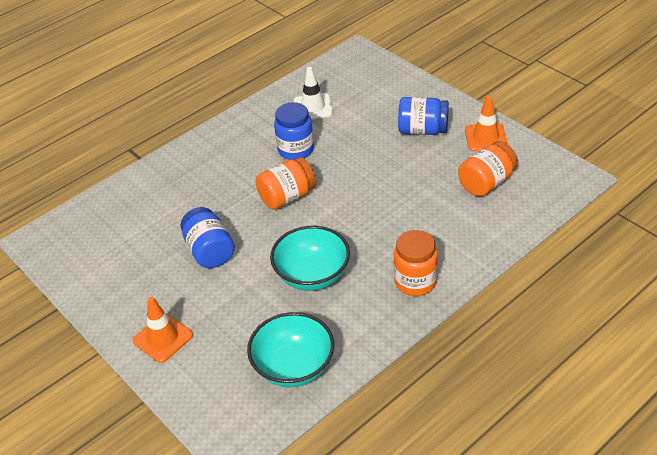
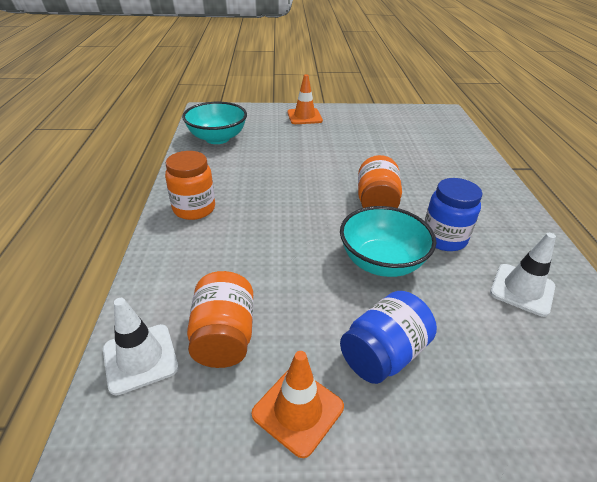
camera: 125 degrees right, 5 degrees down
(210, 251) = (356, 151): blue jar -> none
(312, 275) = (274, 174): turquoise bowl -> turquoise bowl (381, 262)
(537, 199) = (140, 358): none -> white traffic cone

